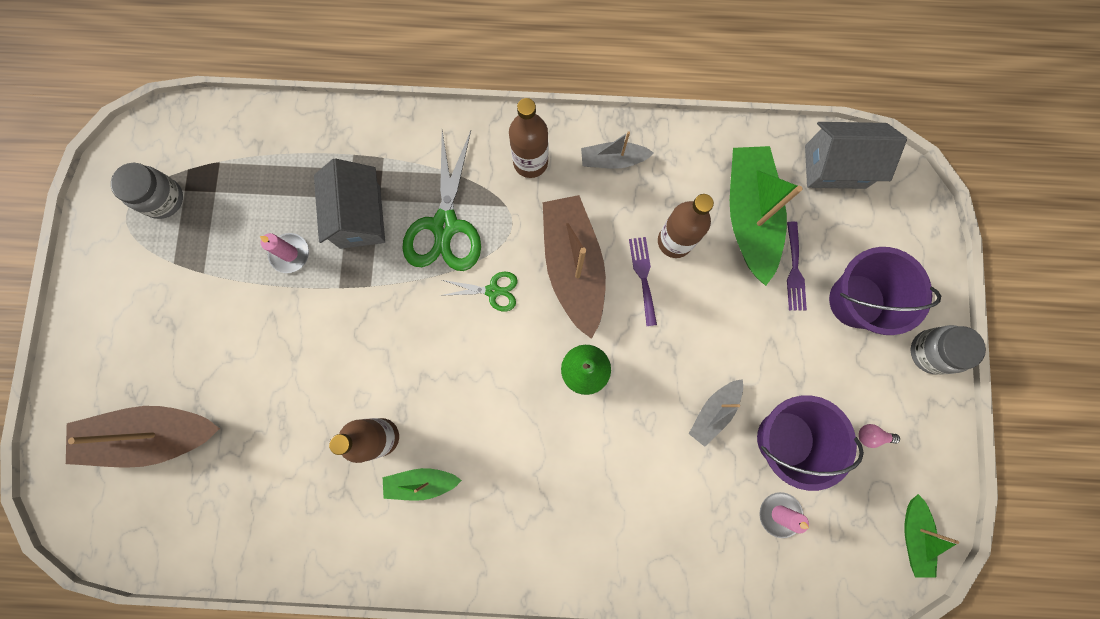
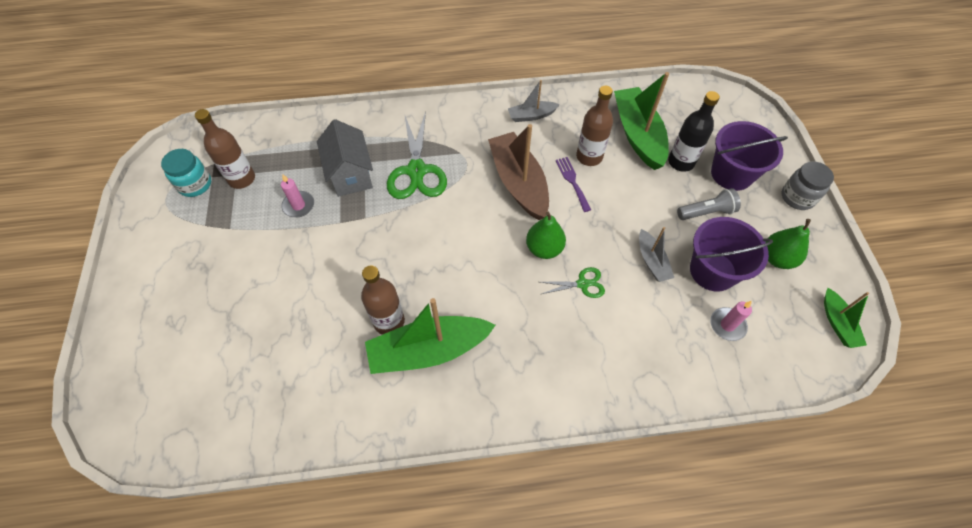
camera: 10 degrees left, 20 degrees down
(153, 435) = (191, 352): brown boat -> none
(163, 199) = (195, 184): grey jar -> turquoise jar
(421, 482) = (428, 350): green boat -> green boat, size x1.92
(493, 291) = (461, 207): green scissors -> green scissors (582, 284)
(530, 162) = (472, 125): brown bottle -> brown bottle (242, 179)
(714, 412) = (652, 261): grey boat -> grey boat turned 45 degrees counterclockwise
(794, 270) = (681, 162): purple fork -> black bottle
(804, 353) = (706, 212): none -> grey flashlight
(835, 167) = (687, 99): grey house -> none
(871, 436) = (777, 258): pink light bulb -> green pear

